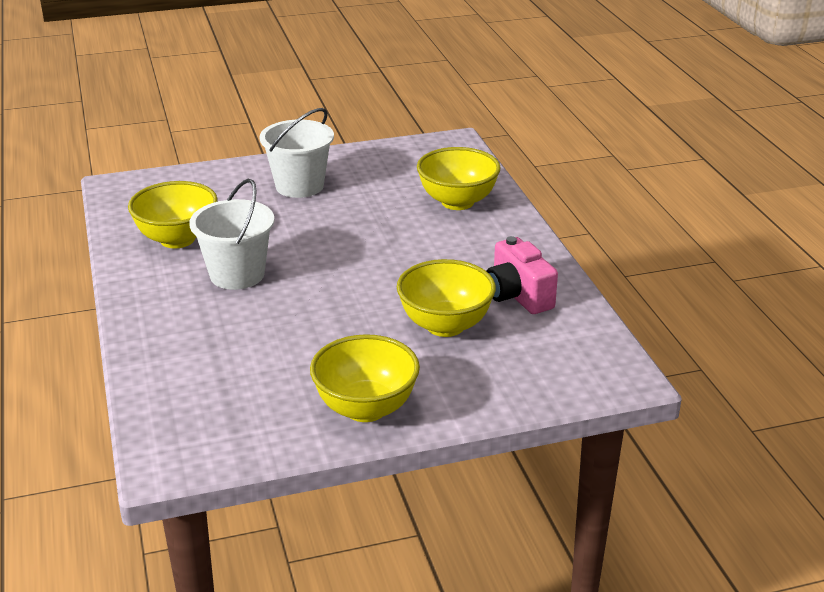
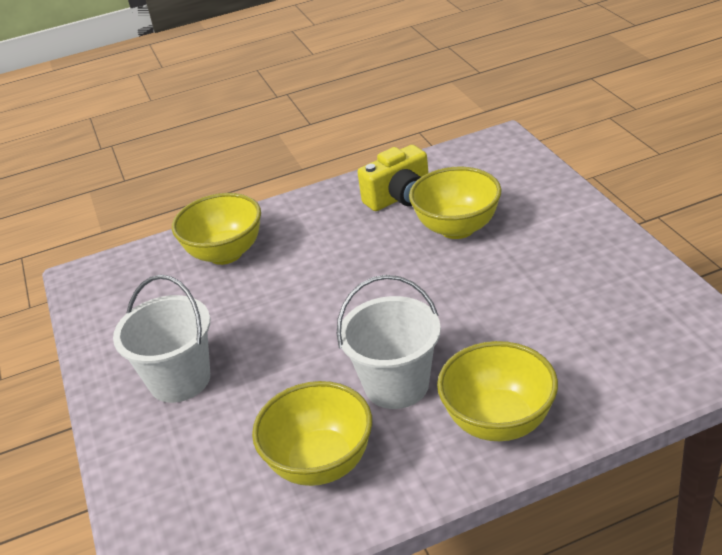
camera: 90 degrees left, 5 degrees up
(365, 408) = (597, 250): yellow bowl -> yellow bowl (498, 421)
(517, 296) = (399, 197): pink camera -> yellow camera

